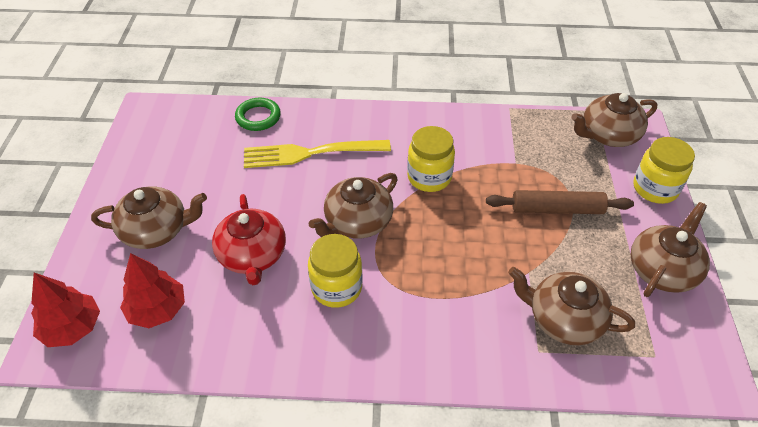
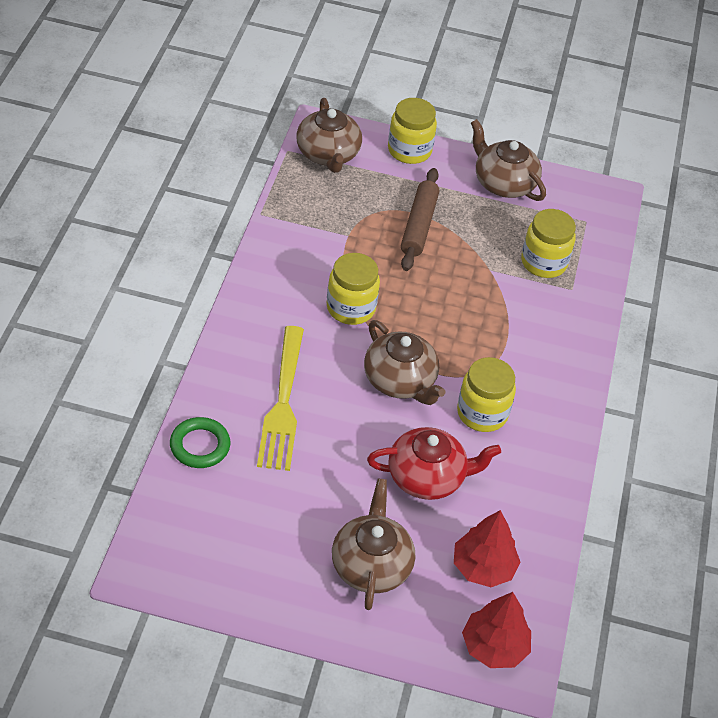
camera: 85 degrees left, 0 degrees up
(564, 319) = (543, 263): brown teapot -> yellow jar

